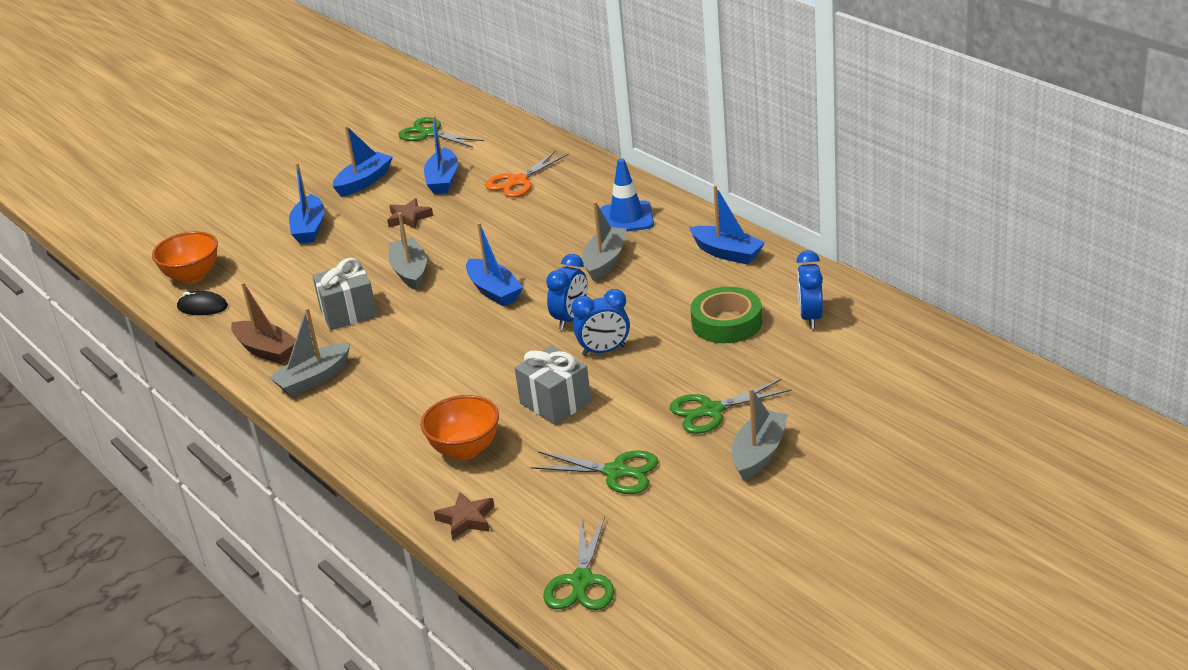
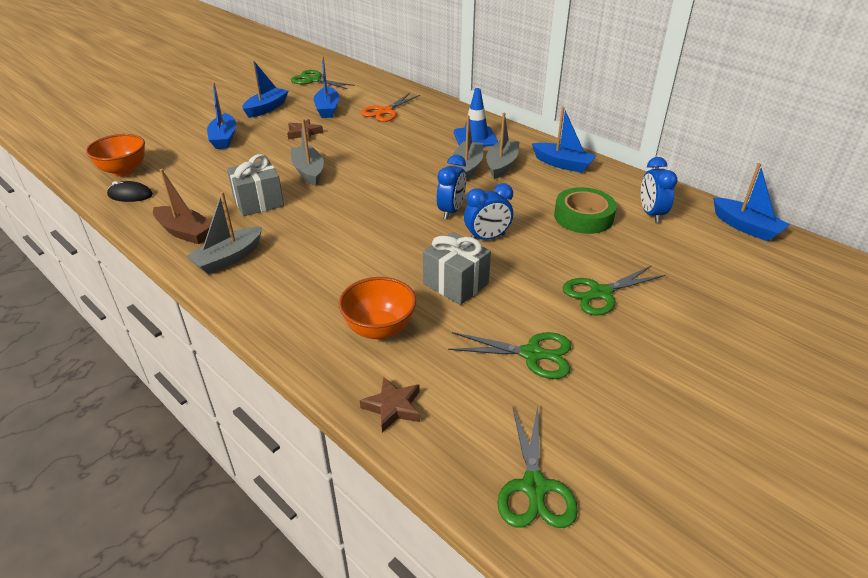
camera: 10 degrees left, 5 degrees up
(494, 291) = (381, 188): blue boat -> blue boat (745, 227)
(759, 453) = (662, 336): grey boat -> grey boat (501, 165)

